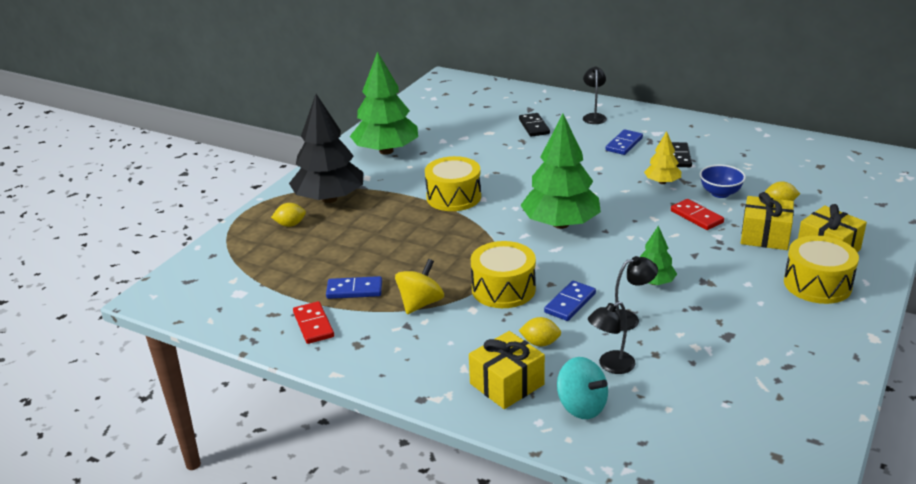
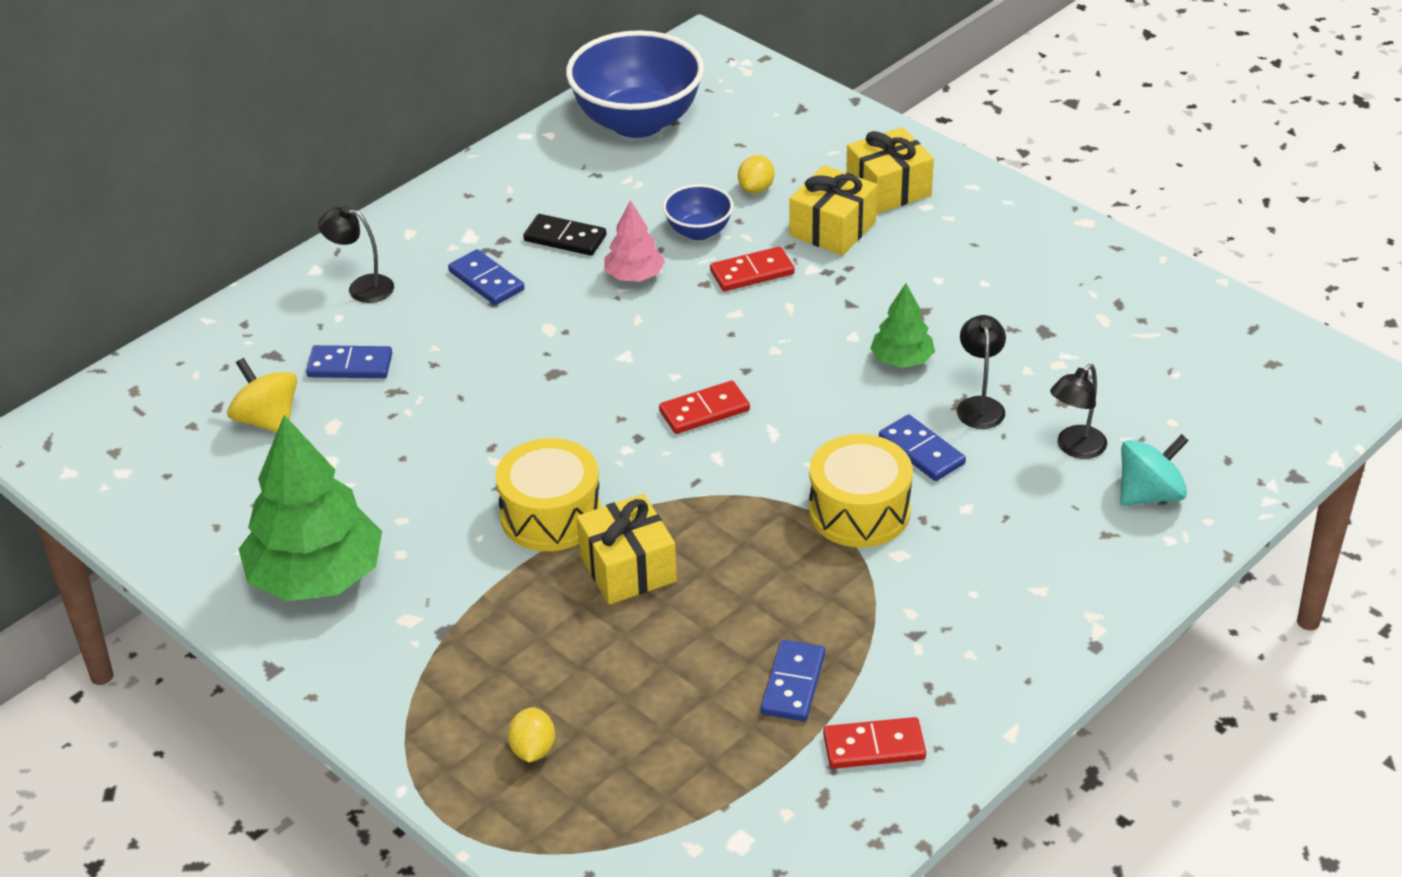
camera: 75 degrees left, 10 degrees up
(329, 199) = (464, 683): black tree -> none
(420, 303) = (862, 609): yellow spinning top -> yellow spinning top (267, 420)
(507, 384) = (1086, 553): yellow gift -> yellow gift (628, 568)
(534, 127) = (350, 366): black domino -> blue domino
(540, 343) = (1005, 502): yellow lemon -> none
(560, 224) = (704, 411): green tree -> red domino
(610, 365) = (1075, 448): black lamp -> black lamp turned 60 degrees clockwise
(662, 182) = (634, 276): yellow tree -> pink tree
(806, 156) = (637, 122): none -> blue bowl
(817, 284) = (963, 224): yellow drum -> none

